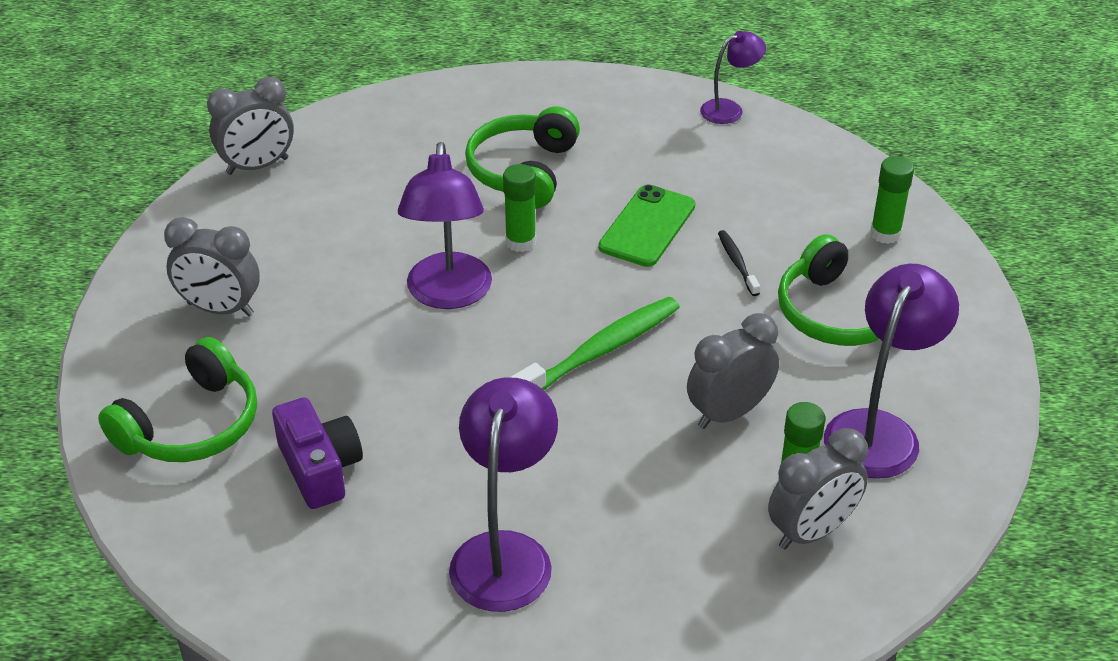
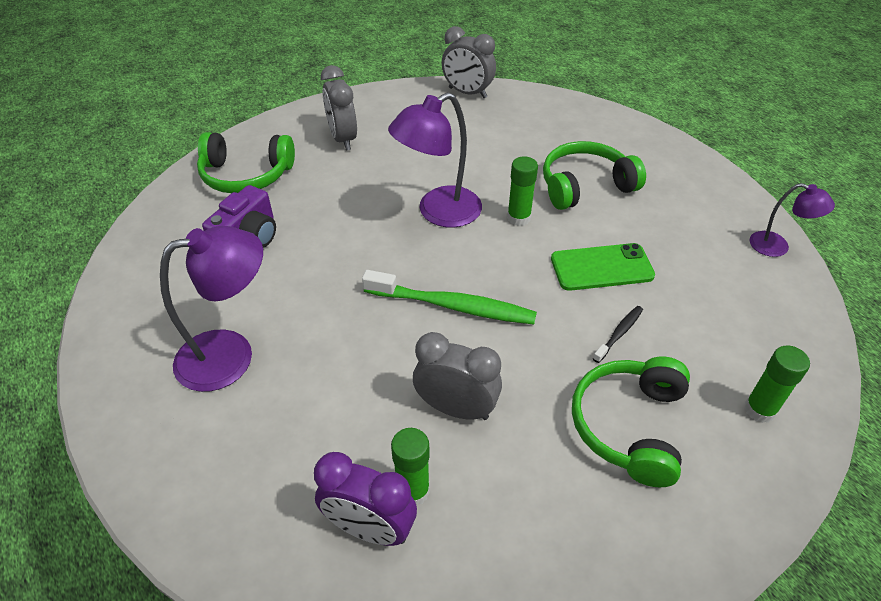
camera: 55 degrees right, 5 degrees up
(811, 532) = (370, 528): grey clock -> purple clock
(879, 430) = (522, 521): purple lamp -> none

